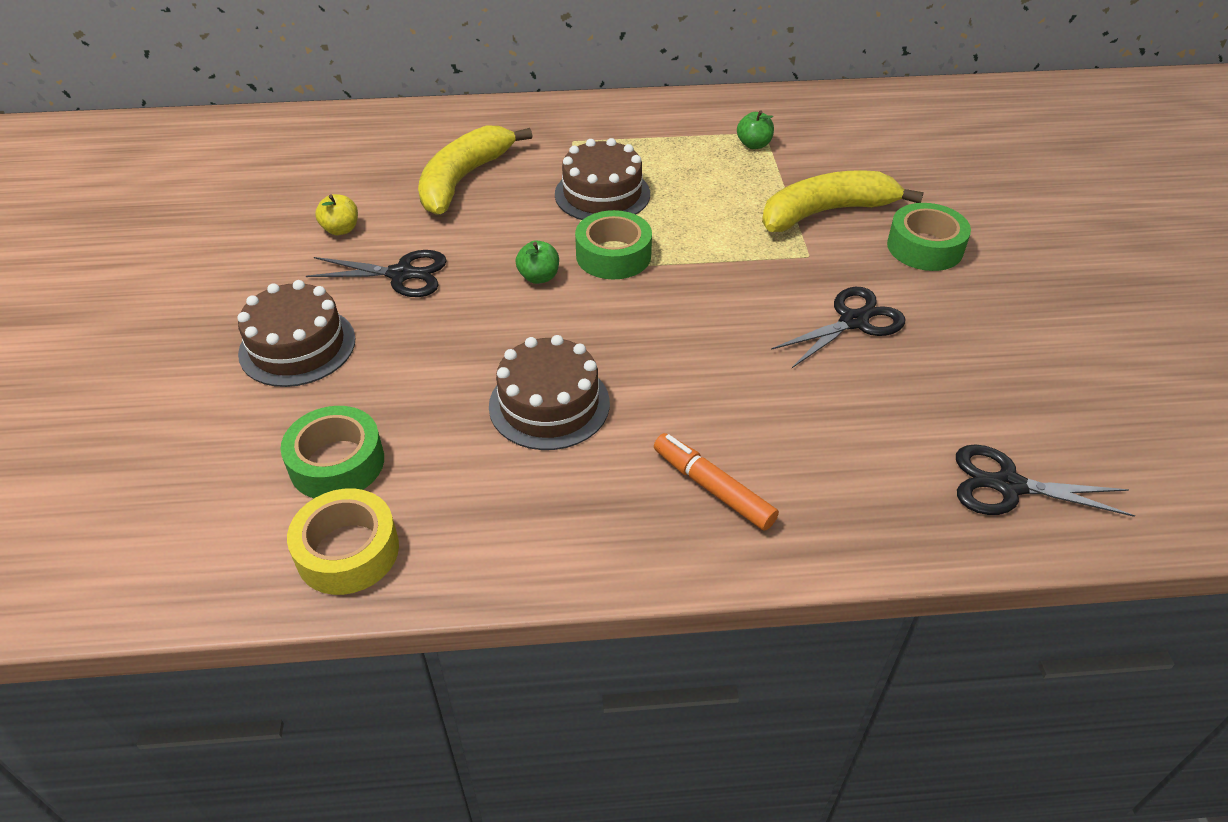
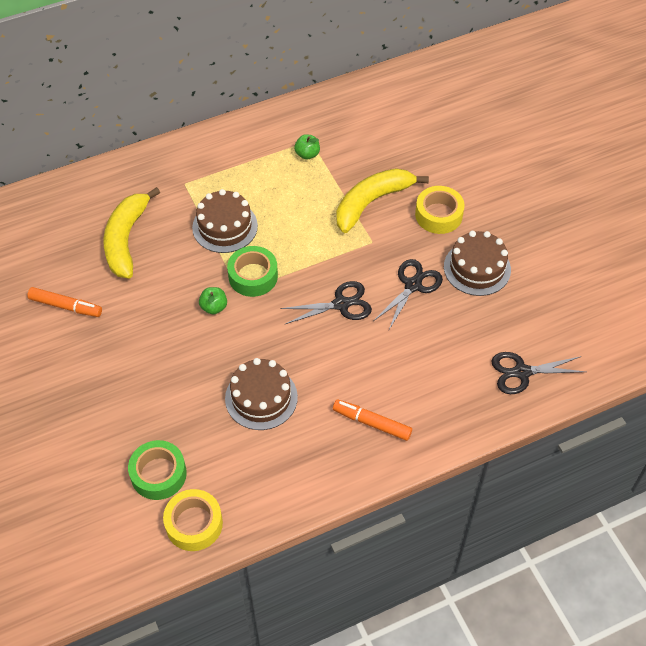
camera: 20 degrees left, 10 degrees up
(297, 346) = (89, 404): brown cake -> brown cake (477, 268)
(341, 229) = (66, 306): yellow apple -> orange marker
(401, 274) = (125, 331): black scissors -> black scissors (341, 304)
(925, 247) = (438, 215): green tape -> yellow tape

